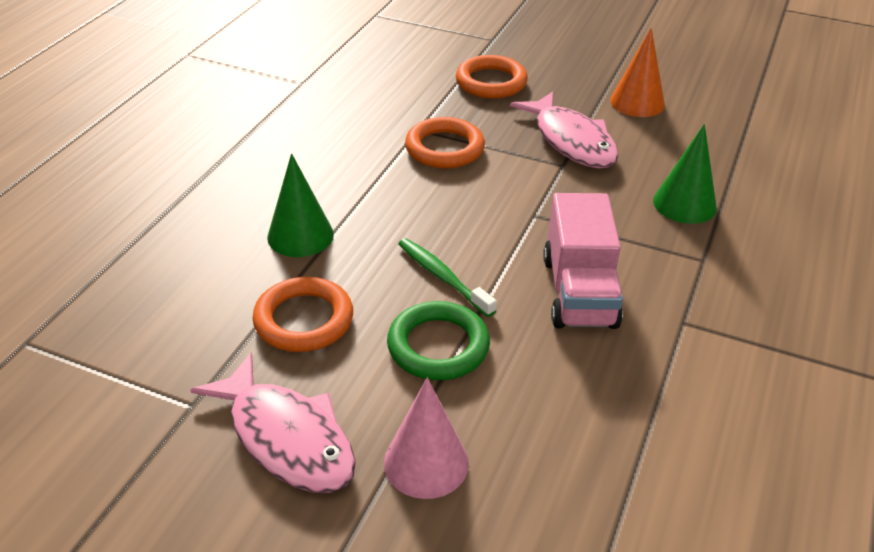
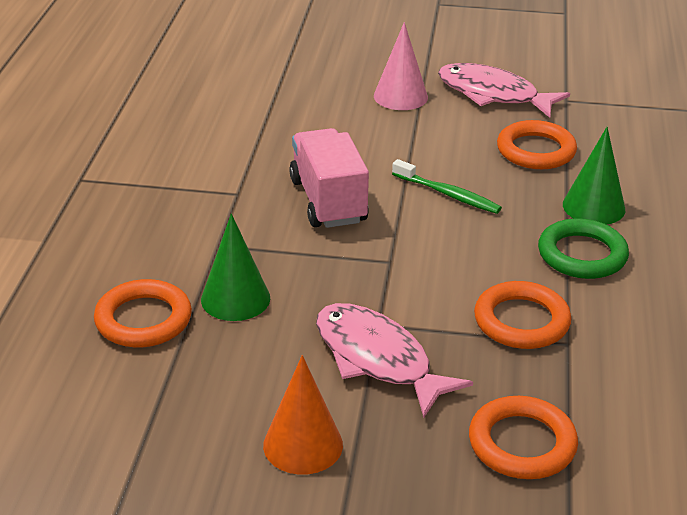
camera: 165 degrees right, 5 degrees down
(438, 346) = (425, 150): green ring -> green ring (582, 255)
(766, 199) = (143, 319): none -> orange ring

